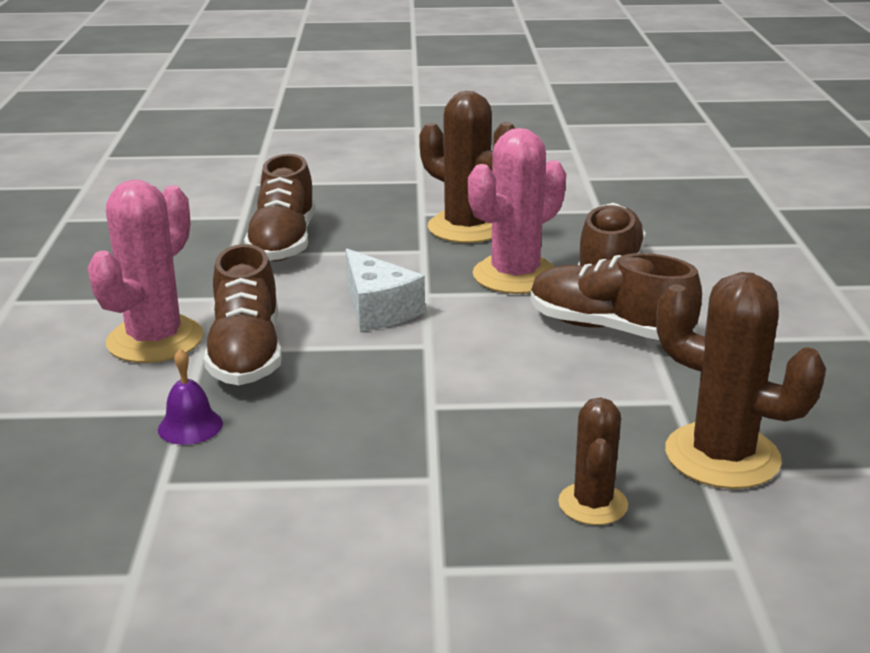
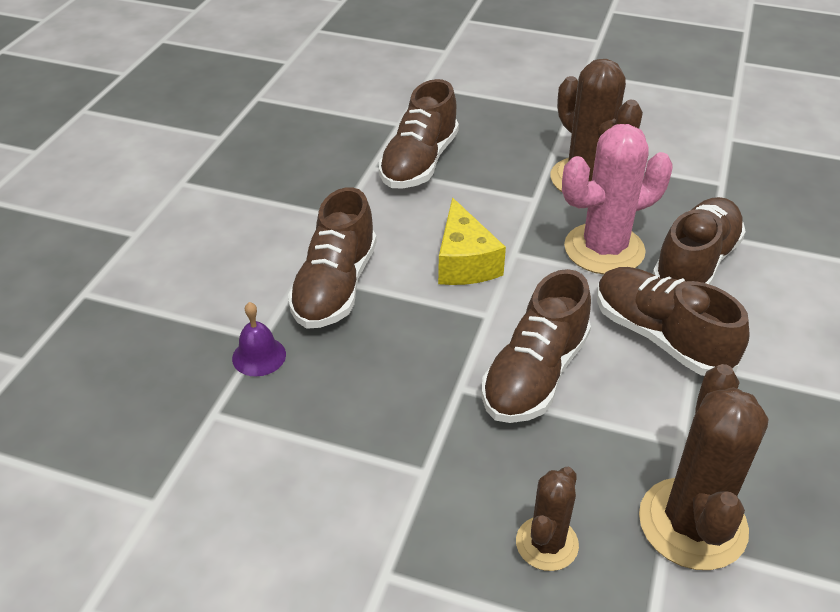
camera: 20 degrees right, 15 degrees up
(155, 340) = (271, 253): pink cactus -> none
(378, 309) = (464, 262): white cheese -> yellow cheese
(503, 380) = (534, 375): none -> brown shoe
(722, 456) = (692, 524): brown cactus -> brown cactus turned 45 degrees clockwise

